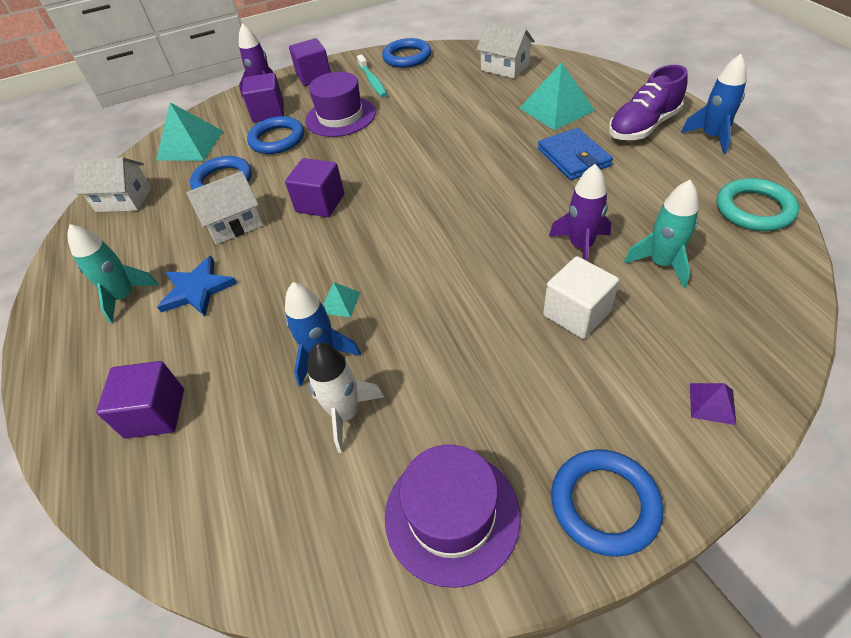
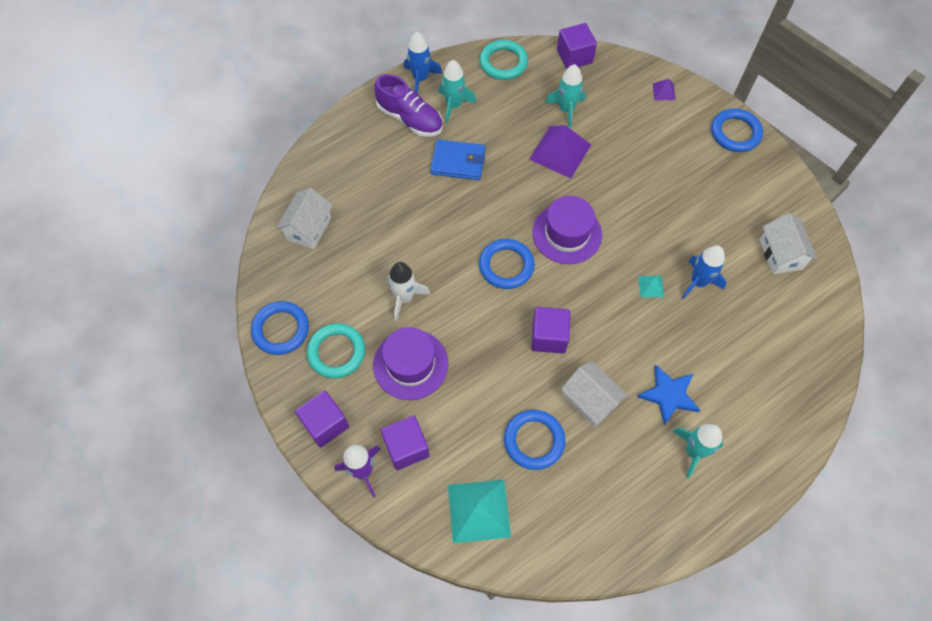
camera: 110 degrees left, 15 degrees up
(124, 200) = (580, 533): white house -> white house (780, 254)
(155, 413) = (774, 368): purple cube -> purple cube (574, 56)
(277, 139) = (458, 415): blue ring -> blue ring (506, 266)
(345, 414) = (732, 256): white rocket -> white rocket (404, 298)
(372, 81) = (336, 352): turquoise toothbrush -> turquoise ring
(452, 515) = (767, 192): purple hat -> purple hat (567, 233)
(556, 109) = (386, 179): turquoise pyramid -> none
(573, 157) = (458, 162): blue wallet -> blue wallet turned 45 degrees clockwise
(576, 313) = (620, 150): white cube -> none
(581, 246) = (560, 151): purple rocket -> purple pyramid
(666, 160) = (454, 105): none -> turquoise rocket

